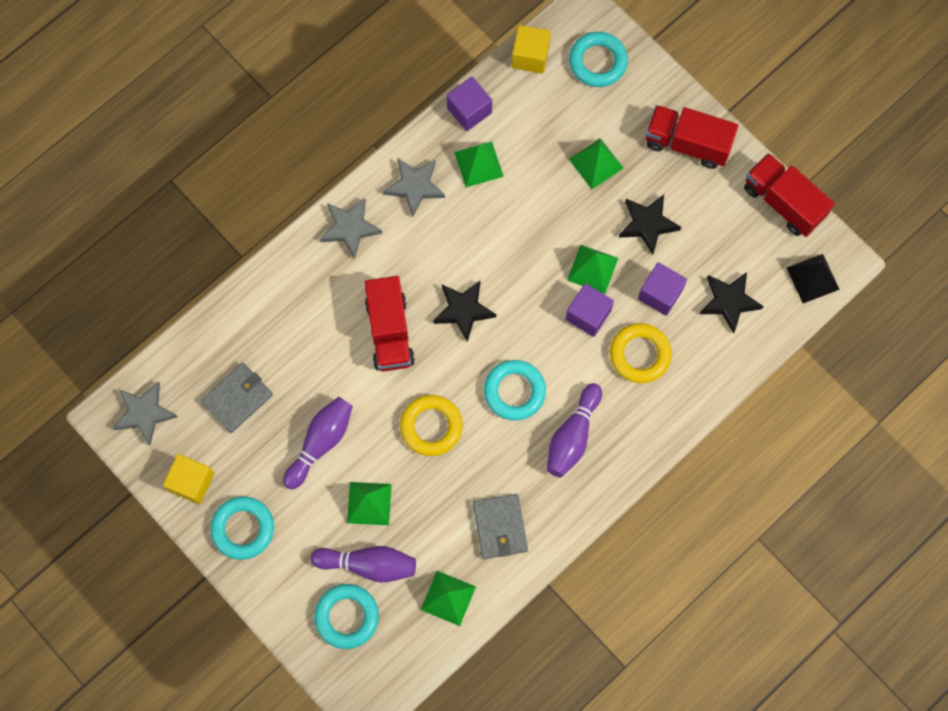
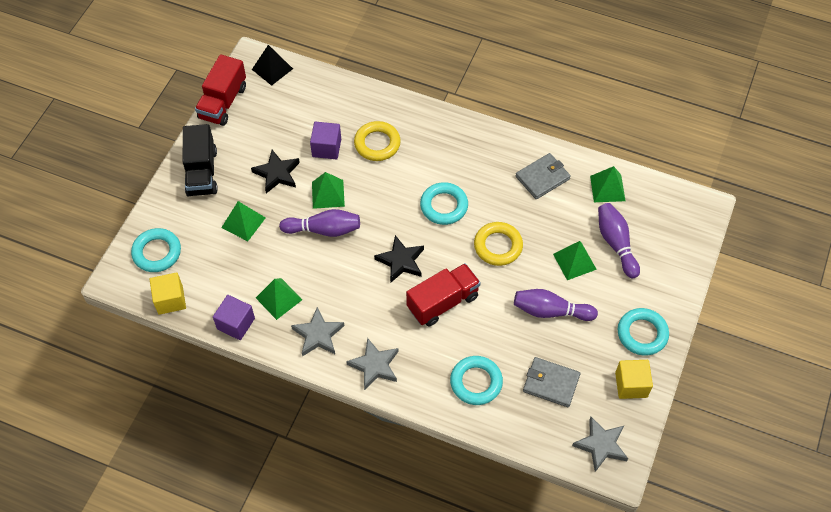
camera: 115 degrees left, 15 degrees down
(347, 617) = (658, 241): turquoise ring -> turquoise ring (476, 382)
(572, 436) = (456, 160): purple bowling pin -> purple bowling pin (324, 229)
(588, 315) = (364, 184): purple cube -> none
(687, 143) = (202, 172): red truck -> black truck
(729, 301) = (312, 108): black star -> none

